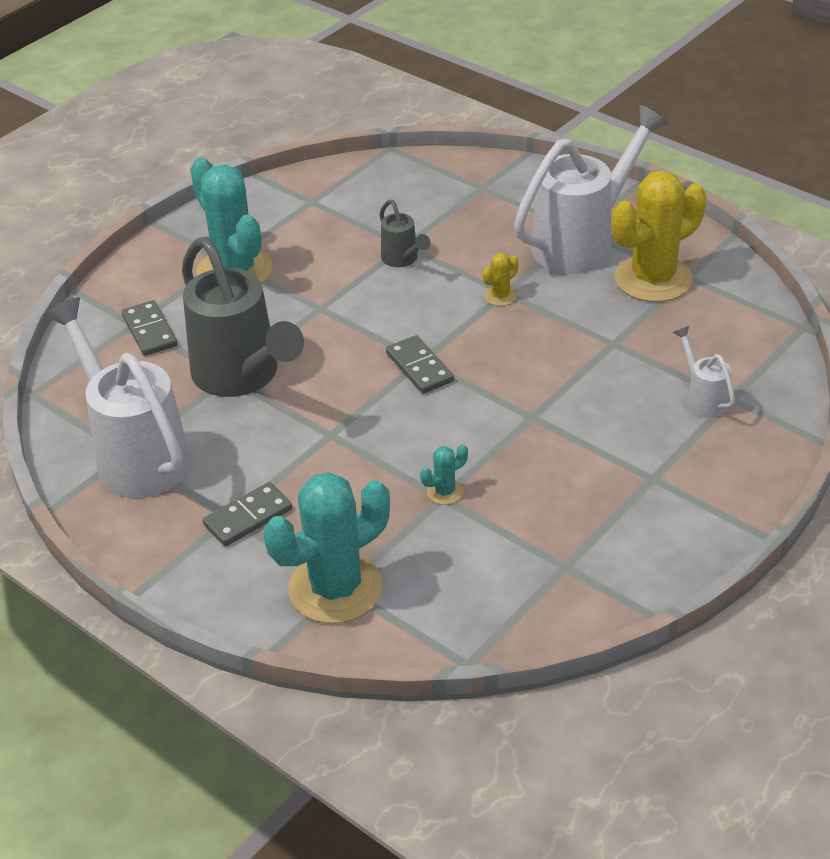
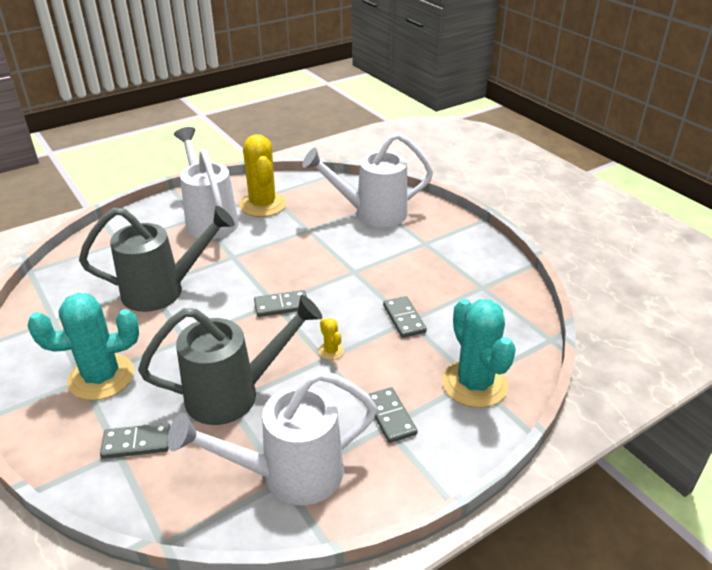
camera: 75 degrees left, 5 degrees down
(402, 260) = (164, 290): grey watering can -> grey watering can, size x2.19
(445, 492) = (404, 319): turquoise cactus -> grey domino
(500, 296) = (235, 259): yellow cactus -> yellow cactus (331, 351)
(702, 398) = (371, 214): white watering can -> white watering can, size x2.19

